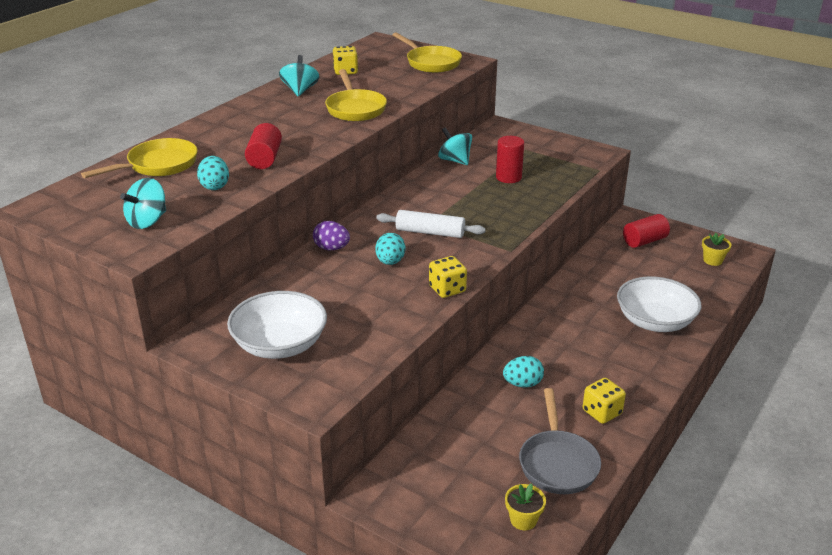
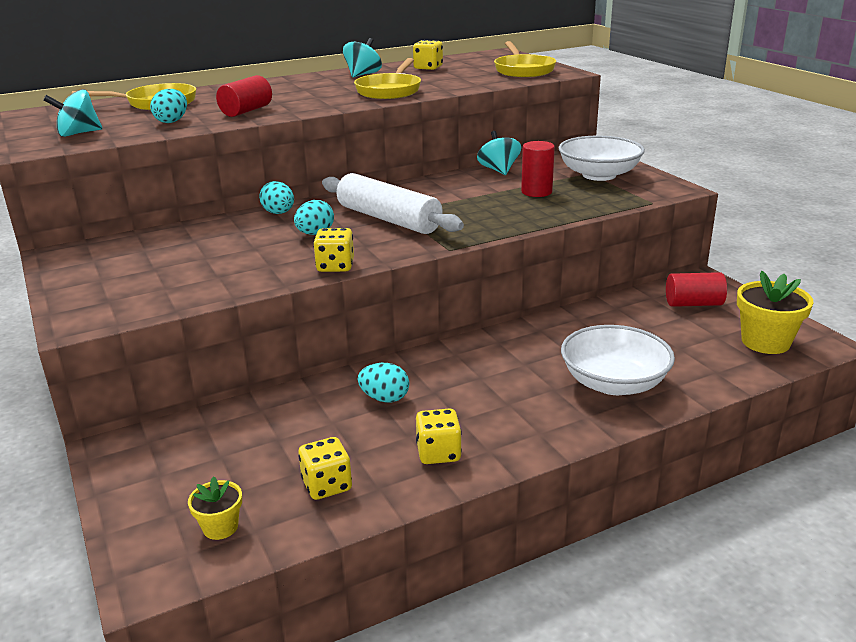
camera: 30 degrees right, 5 degrees down
(280, 345) = (122, 272): white bowl -> white bowl (599, 175)
(331, 248) = (279, 213): purple egg -> turquoise egg
(430, 232) = (388, 219): white rolling pin -> white rolling pin, size x1.51
(557, 463) = (327, 485): grey pan -> yellow dice
(713, 260) = (765, 342): yellow flower pot -> yellow flower pot, size x1.80

